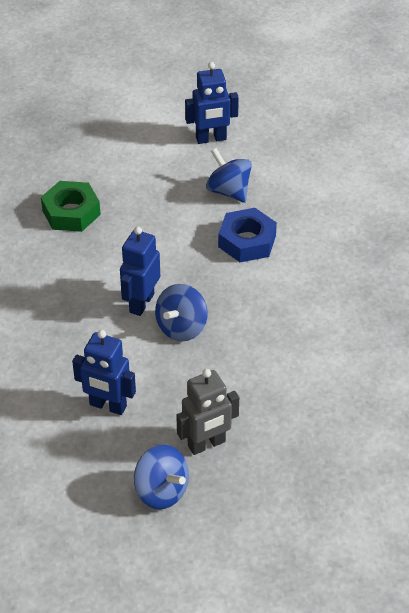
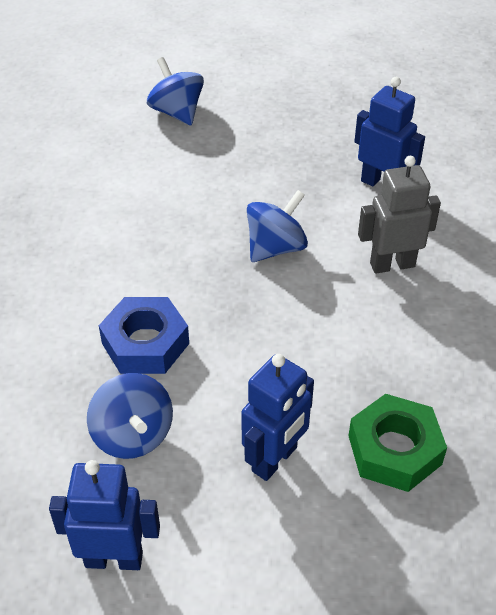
camera: 165 degrees left, 0 degrees up
(141, 303) = (317, 286): blue robot -> blue robot (275, 459)
(161, 491) = (342, 110): blue spinning top -> blue spinning top (177, 112)
(207, 444) = (286, 136): grey robot -> grey robot (392, 264)

